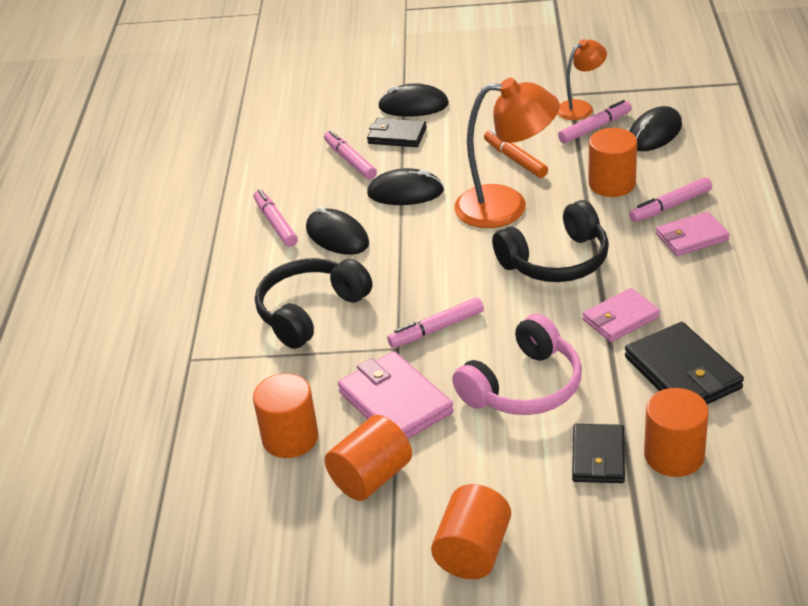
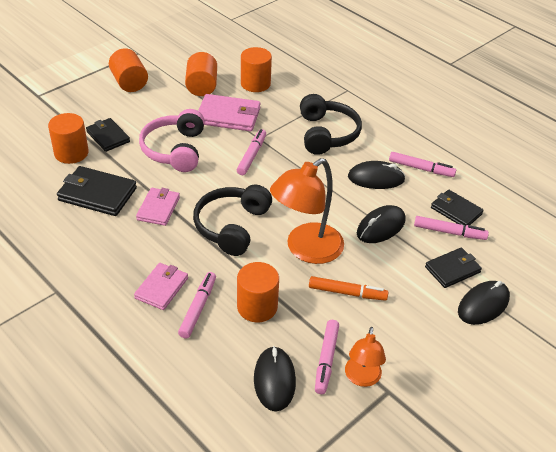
camera: 130 degrees right, 5 degrees up
(312, 173) = (456, 211): none -> black wallet

